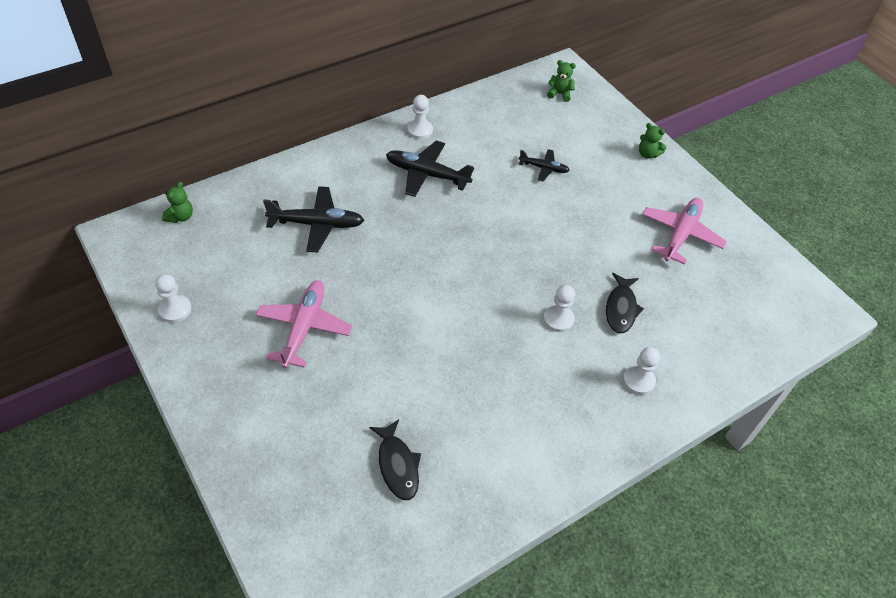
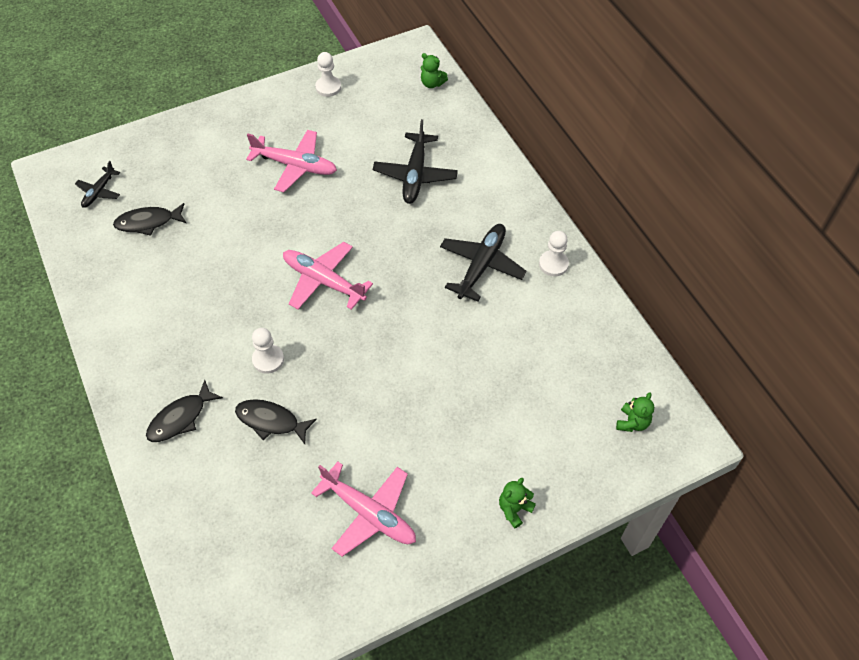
camera: 100 degrees right, 5 degrees up
(460, 286) = (324, 281): none -> pink plane
(543, 168) = (489, 381): black plane -> black plane (99, 191)
(638, 380) = (180, 418): white pawn -> black fish

